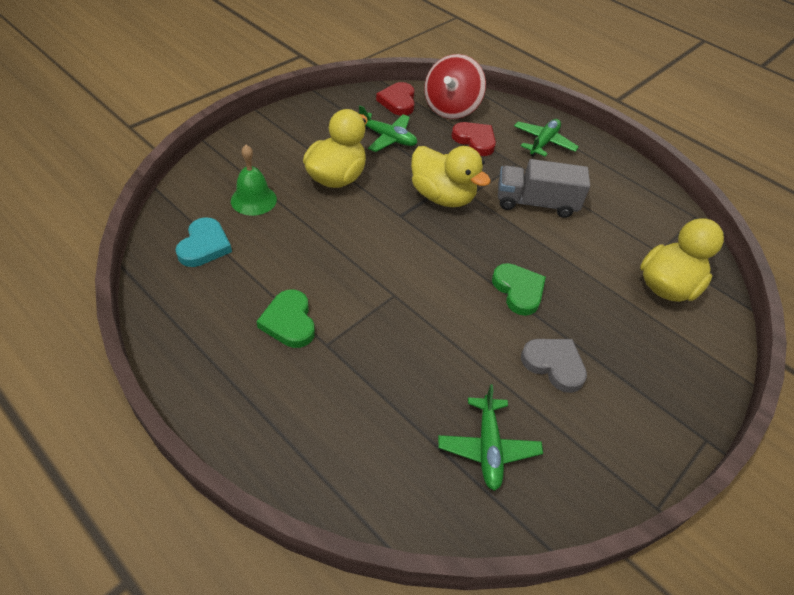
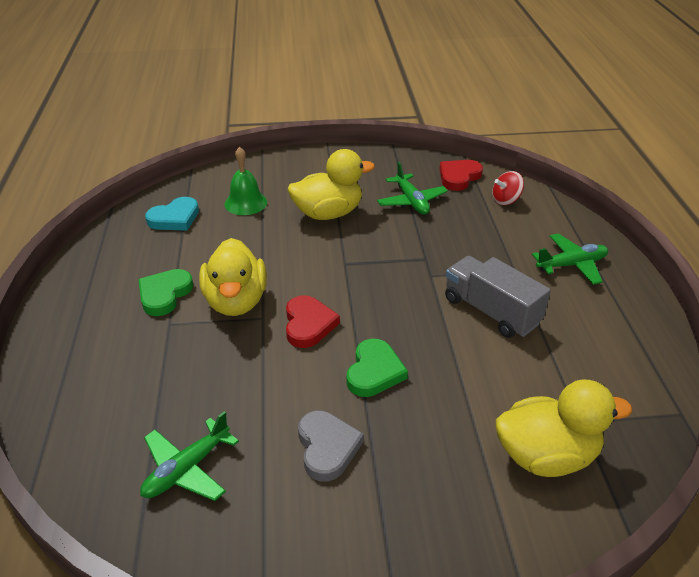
camera: 45 degrees right, 10 degrees down
(442, 196) = (402, 265): yellow duck -> yellow duck (236, 301)
(451, 108) = (506, 200): red spinning top -> red spinning top, size x0.52
(475, 141) = (495, 235): red heart -> red heart (308, 324)

